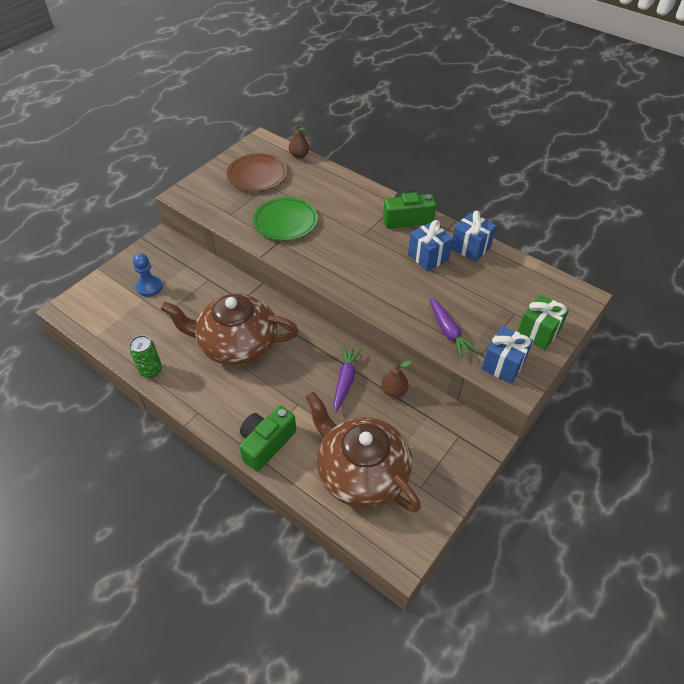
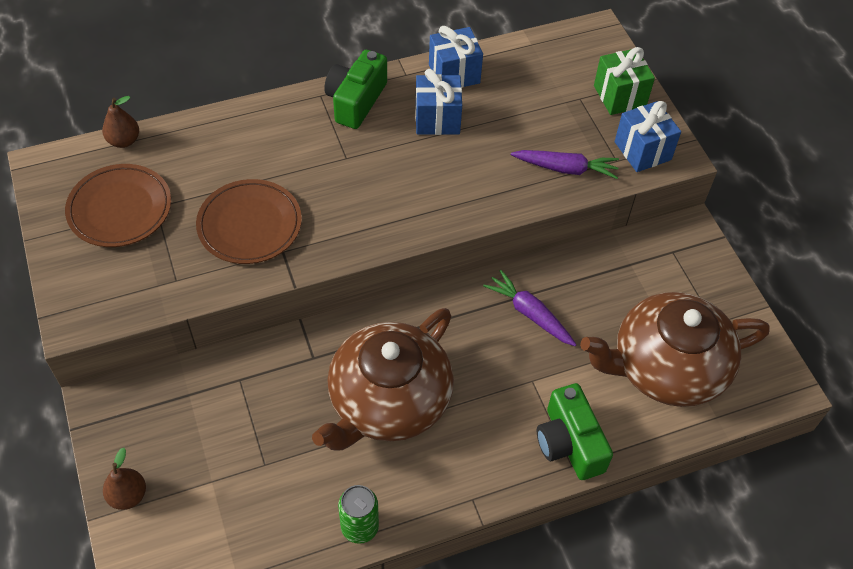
camera: 60 degrees left, 5 degrees up
(149, 287) = (193, 462): blue pawn -> none
(285, 221) = (249, 225): green plate -> brown plate
(394, 391) = (576, 275): brown pear -> brown pear (128, 495)

